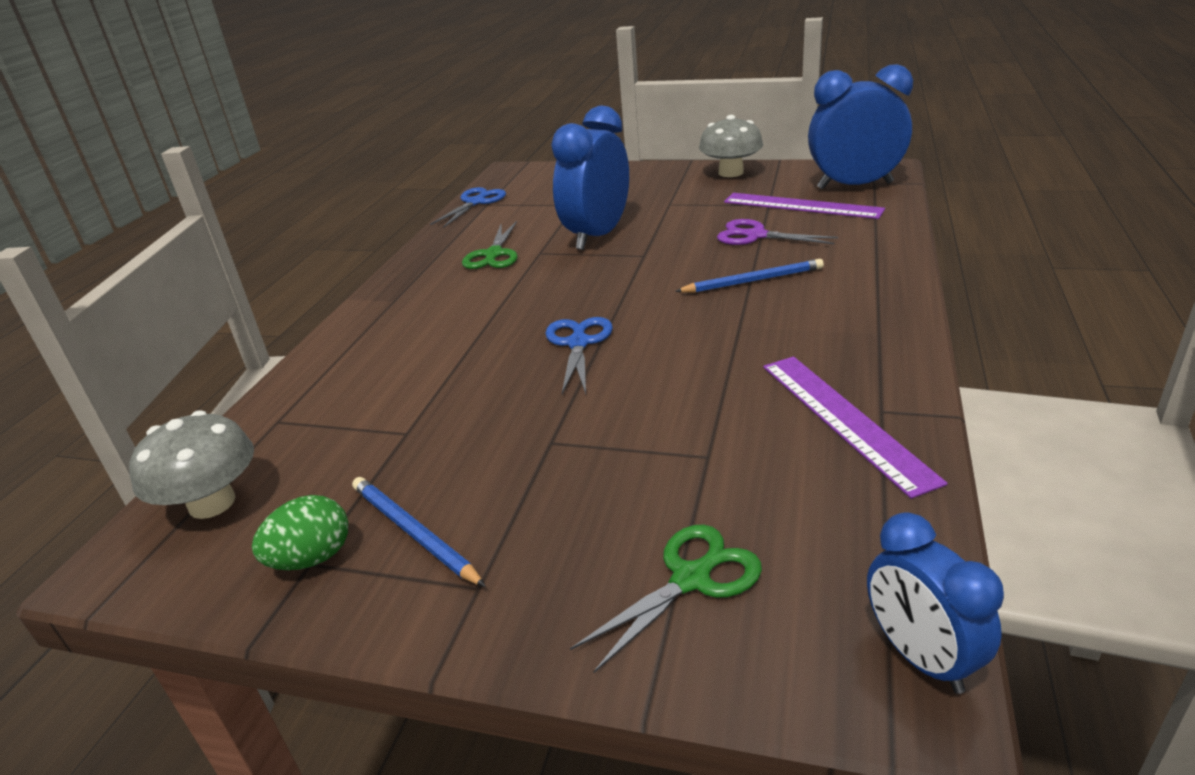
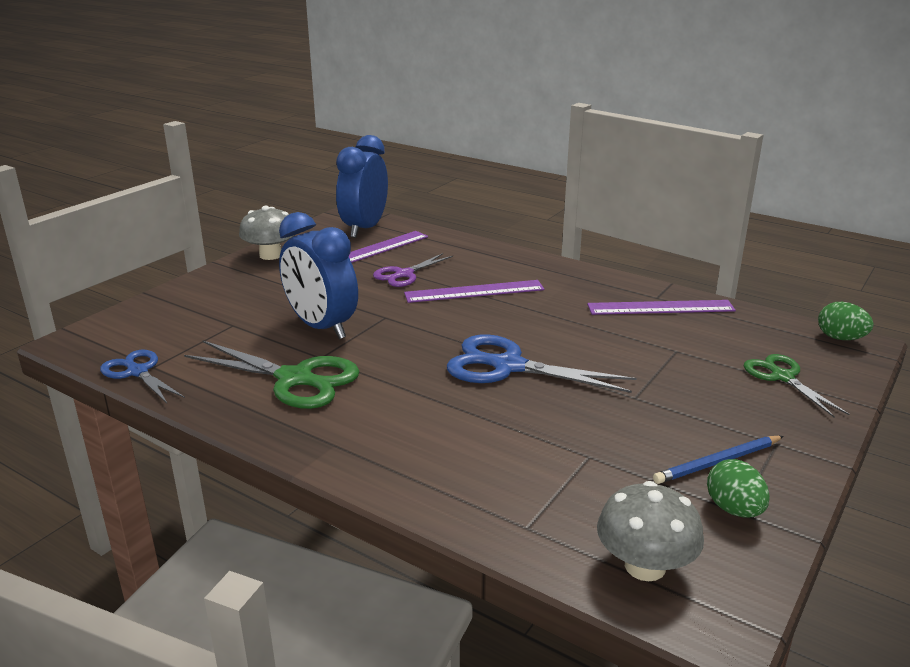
camera: 75 degrees left, 5 degrees down
(494, 254) = (295, 379): green scissors -> green scissors, size x1.62
(578, 343) = (508, 366): blue scissors -> blue scissors, size x1.62
(753, 281) = (474, 291): blue pencil -> purple ruler
(920, 657) = (840, 338): blue clock -> green egg

